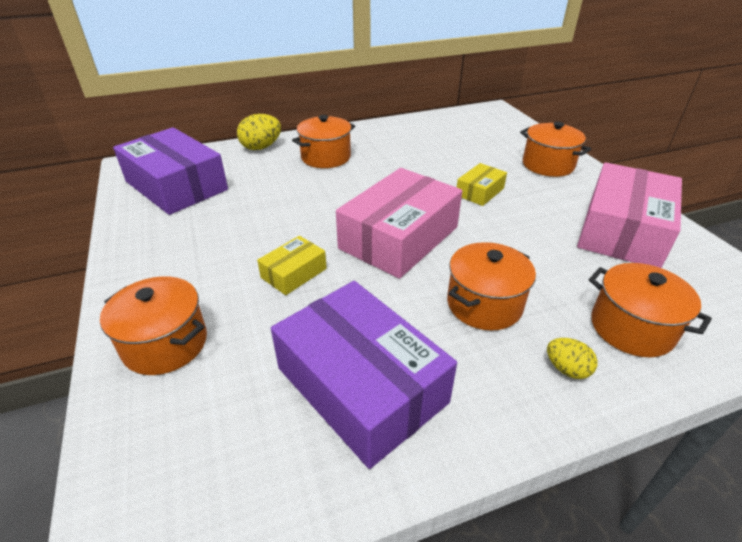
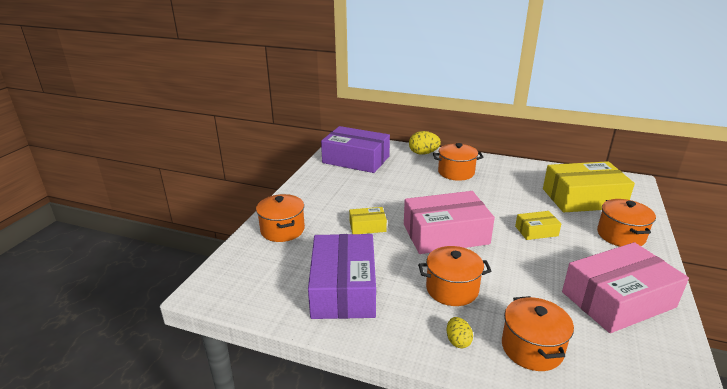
camera: 40 degrees right, 10 degrees down
(176, 186) = (356, 159): purple box -> purple box turned 60 degrees counterclockwise
(477, 140) = (583, 198): none -> yellow box

